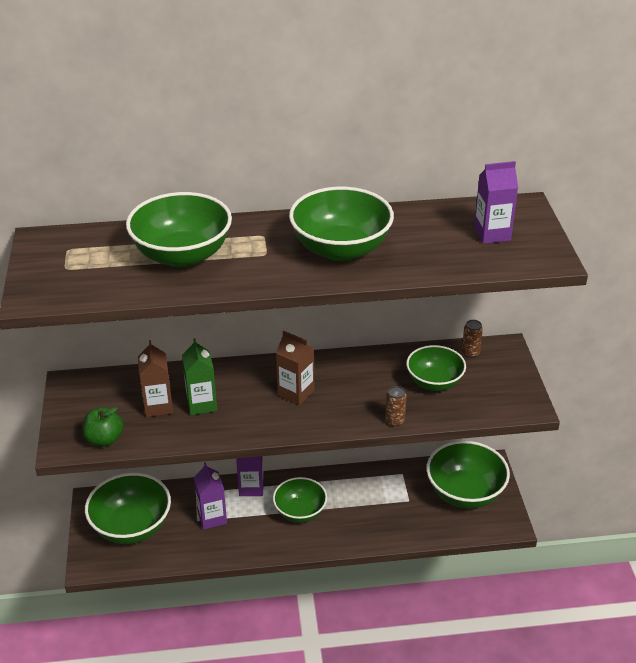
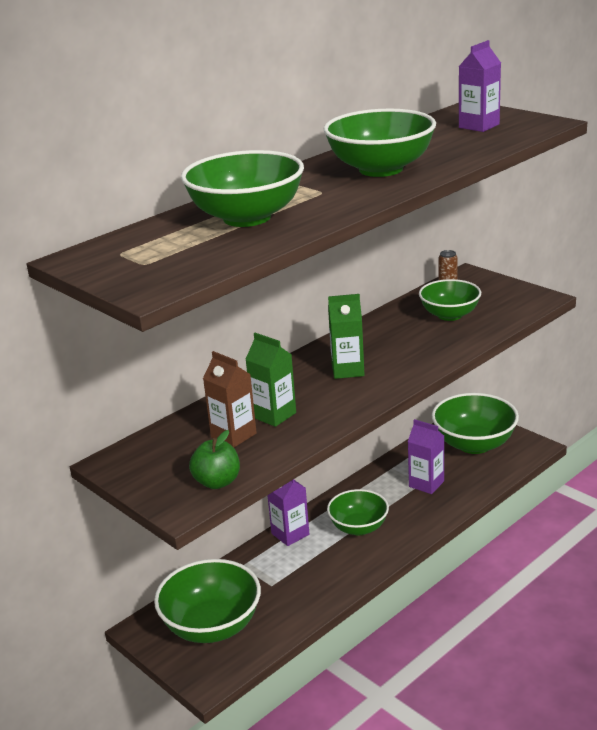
camera: 35 degrees left, 10 degrees down
(212, 517) = (283, 575): purple carton -> purple carton (426, 484)
(296, 393) = (347, 370): brown carton -> green carton
(395, 421) = (458, 349): brown can -> none

